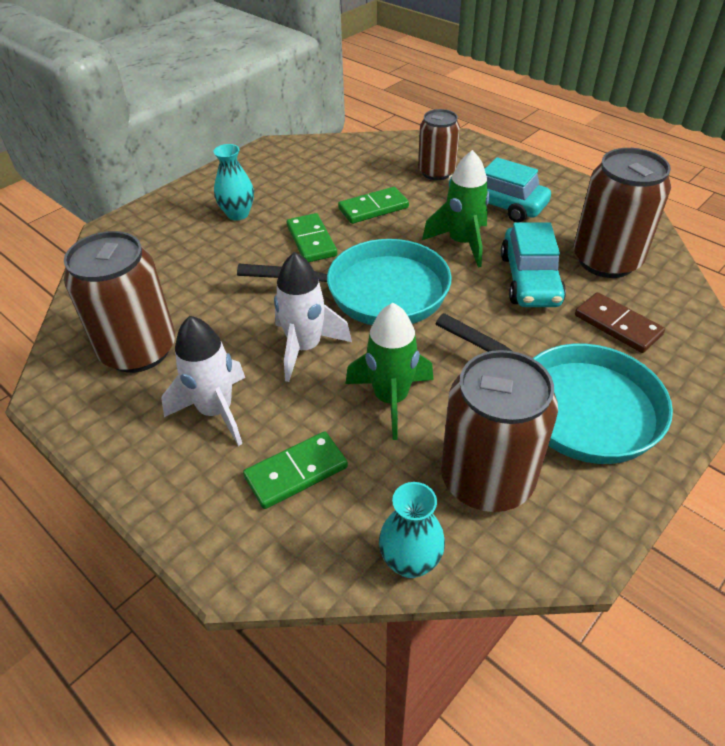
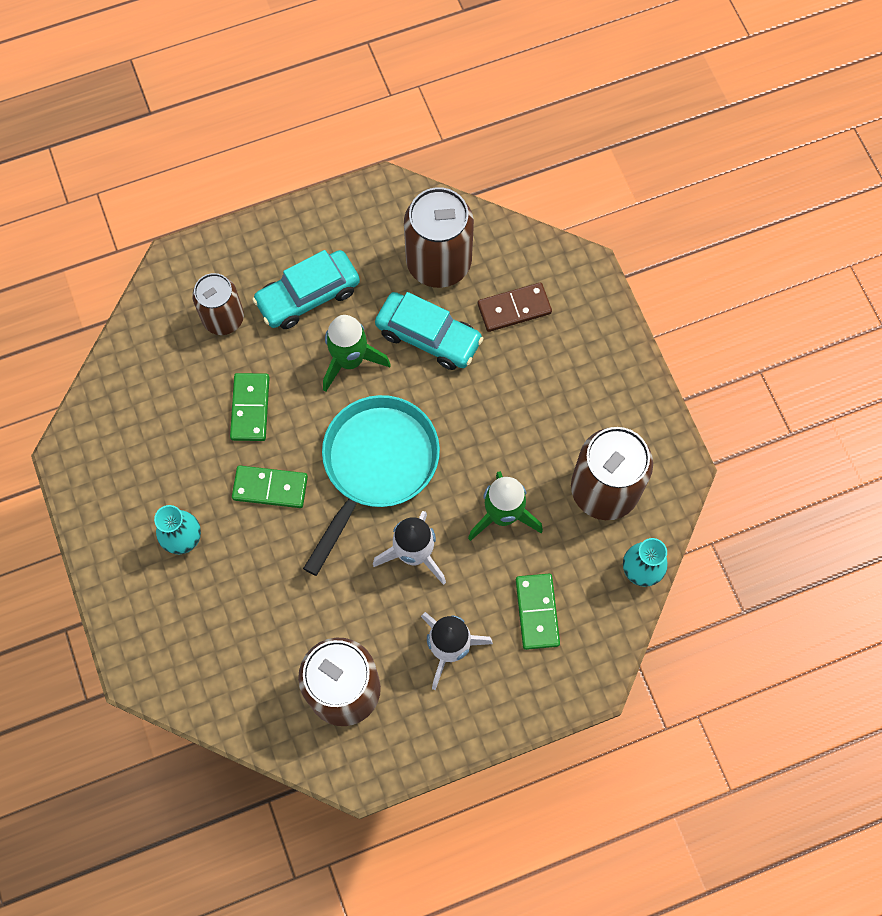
camera: 65 degrees left, 25 degrees up
(575, 406) = (574, 393): turquoise pan -> none

